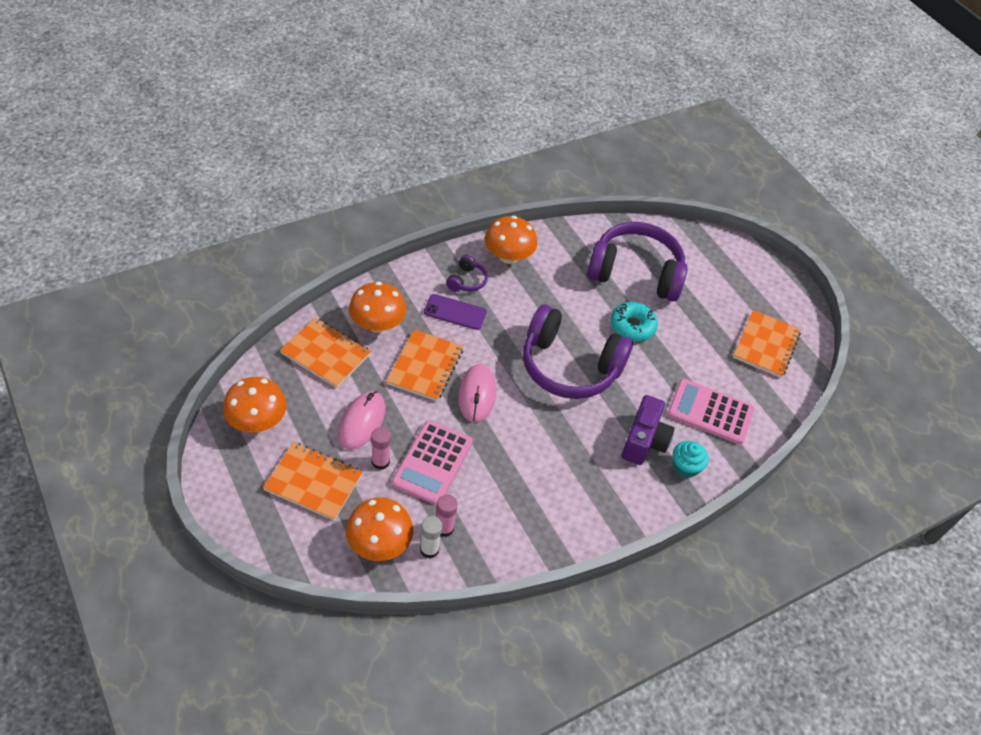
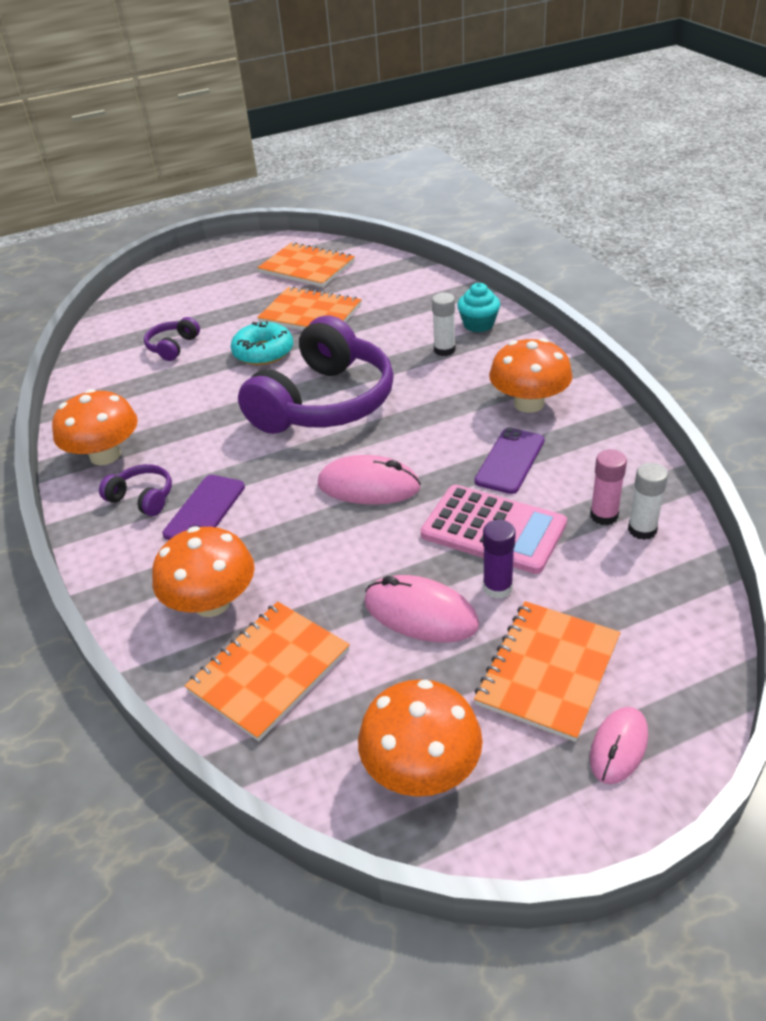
camera: 75 degrees left, 10 degrees down
(259, 510) = (618, 747): none -> pink mouse
(379, 543) = (645, 583): orange mushroom -> orange mushroom (529, 403)
(380, 462) = (497, 587): pink glue stick -> purple glue stick
(425, 366) = (311, 541): orange notebook -> orange notebook (310, 314)
(503, 477) = (510, 461): none -> purple phone
(635, 273) = (173, 347): purple headphones -> purple headphones, size x0.41
(644, 441) = (444, 350): purple camera -> white glue stick
(710, 412) = (400, 305): pink calculator -> none

